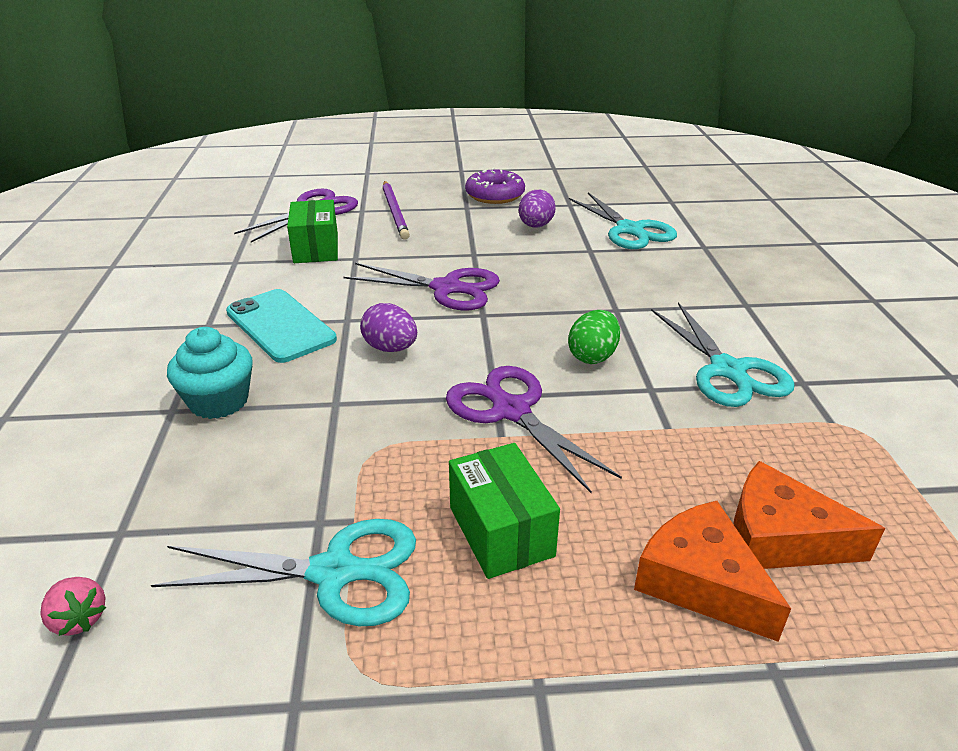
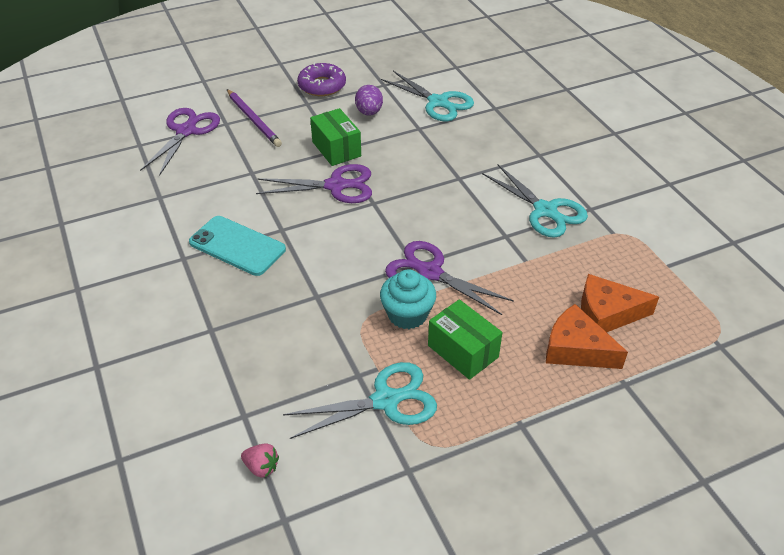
camera: 20 degrees left, 10 degrees up
(219, 401) = (238, 315): turquoise cupcake -> turquoise cupcake (407, 314)
(316, 249) = (215, 170): green box -> green box (336, 149)
(390, 348) = (327, 246): purple egg -> none
(592, 356) = (460, 220): green egg -> none

